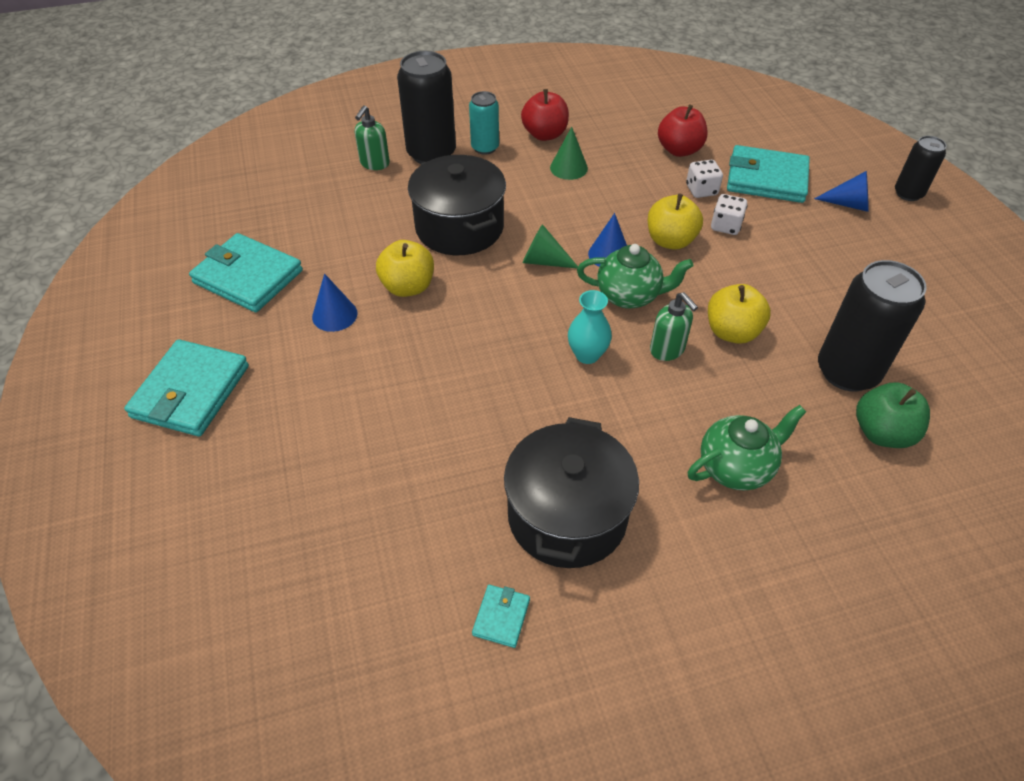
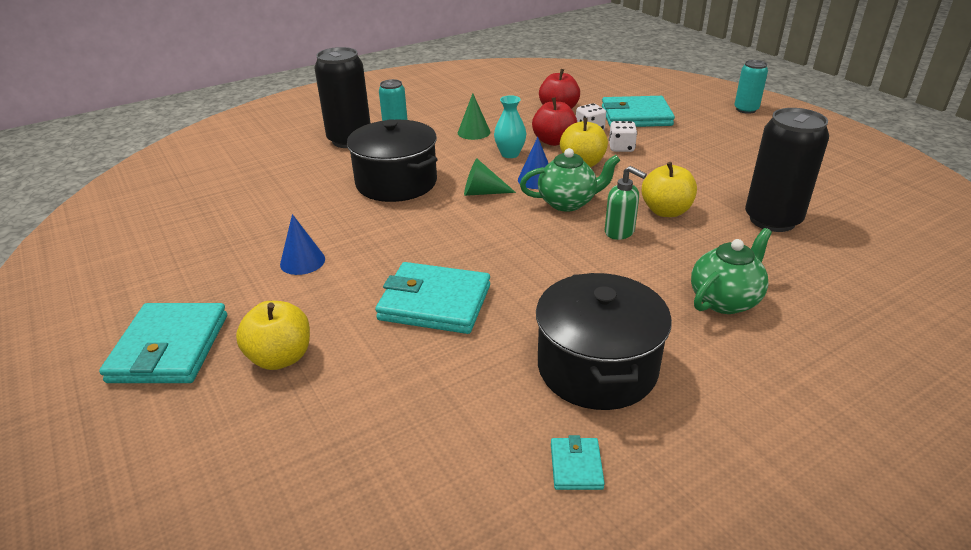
camera: 15 degrees left, 15 degrees down
(248, 277) = (203, 249): turquoise wallet -> turquoise wallet (435, 303)
(374, 164) = (300, 153): green soap dispenser -> none
(408, 287) = (366, 230): yellow apple -> yellow apple (280, 357)
(544, 134) = (443, 115): red apple -> red apple (553, 141)
(587, 355) = (553, 247): turquoise vase -> turquoise vase (510, 154)
(848, 204) = (706, 121): blue cone -> none
(882, 433) = (825, 253): green apple -> none
(908, 193) = (746, 109): black can -> turquoise can

